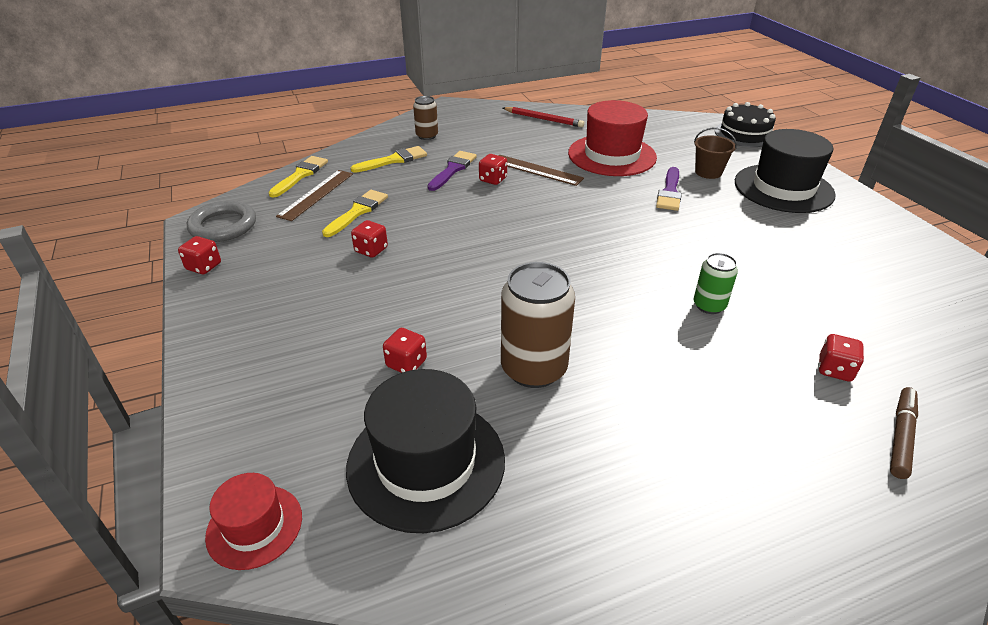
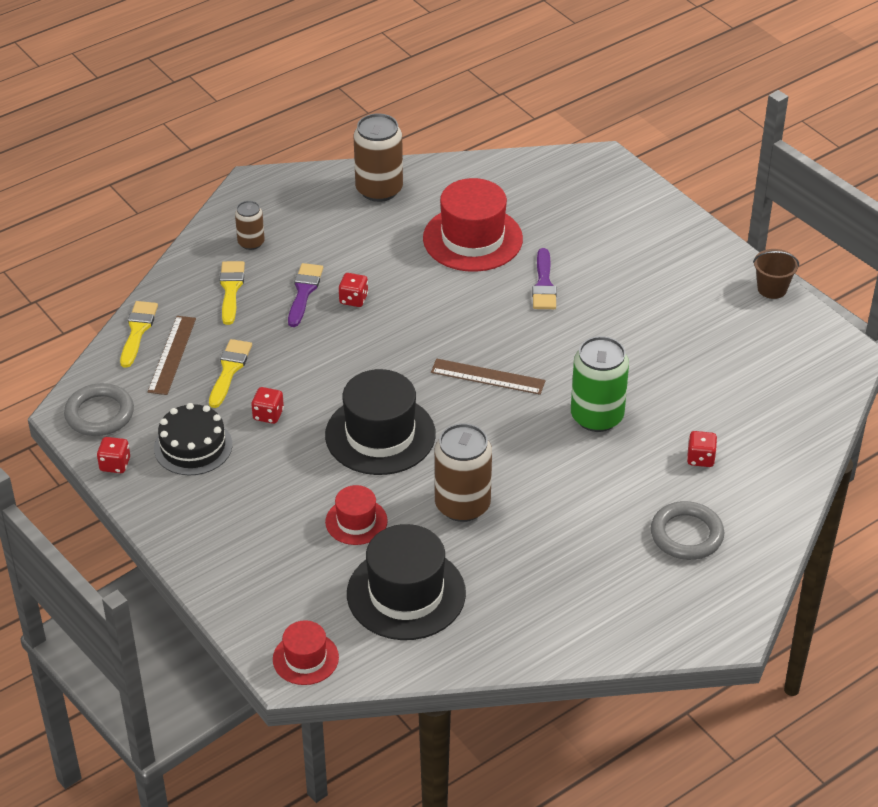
camera: 15 degrees left, 5 degrees up
(393, 160) = (231, 289): yellow brush -> yellow brush turned 45 degrees counterclockwise
(406, 363) = (356, 521): red dice -> red hat
(536, 170) = (396, 276): brown ruler -> brown ruler (488, 376)
(543, 119) = (379, 189): red pencil -> brown can
(708, 172) = (580, 247): brown bucket -> brown bucket (772, 289)
(709, 305) = (597, 417): green can -> green can, size x1.81
(744, 134) = (614, 177): black cake -> black cake (193, 446)
(783, 188) = (658, 258): black hat -> black hat (380, 435)
(819, 462) = (686, 535): none -> grey ring
(900, 436) = (745, 504): brown marker -> none

